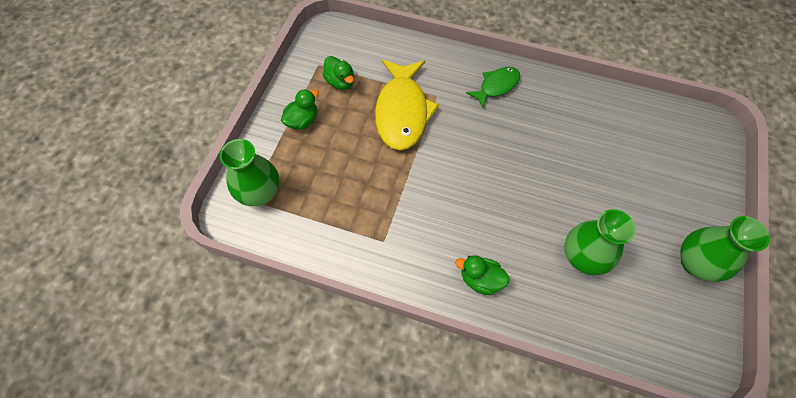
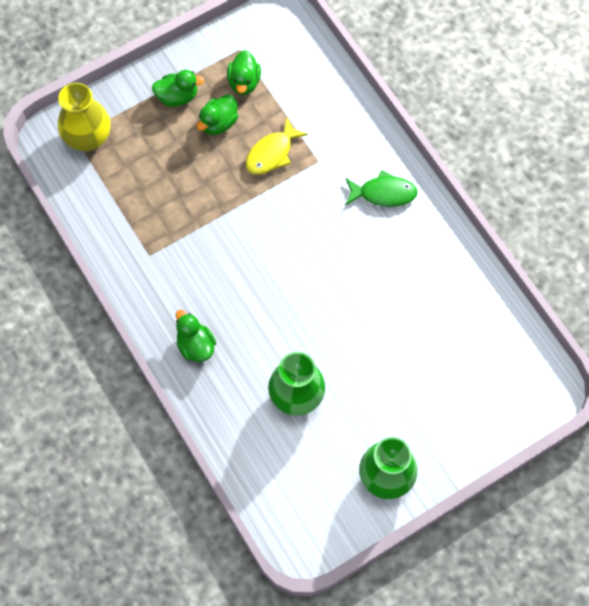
camera: 40 degrees right, 5 degrees up
(260, 193) = (88, 138): green vase -> yellow vase
(347, 118) = (218, 123): none -> green duck
(402, 112) = (272, 153): yellow fish -> yellow fish, size x0.55

